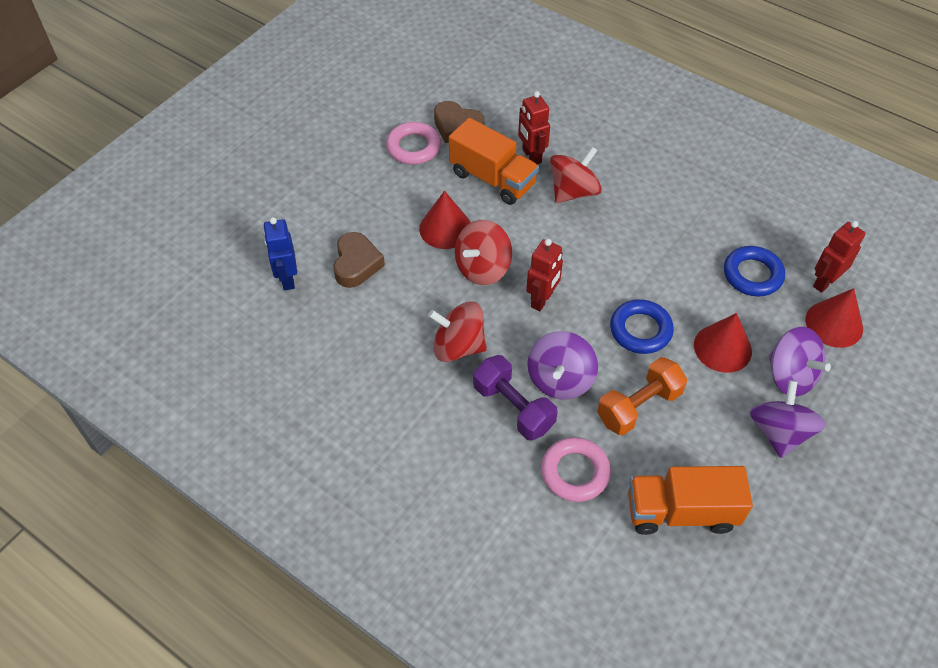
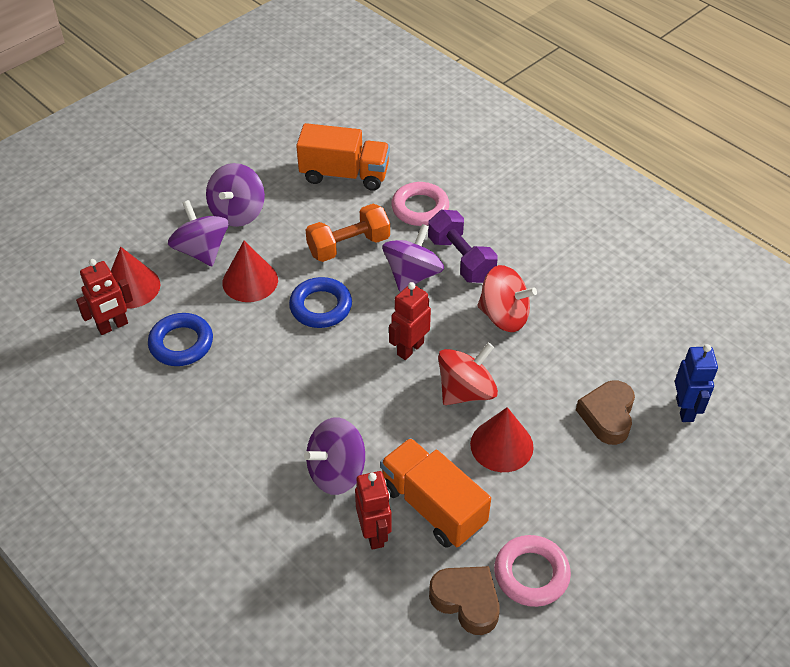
camera: 170 degrees left, 5 degrees down
(573, 191) = (336, 472): red spinning top -> purple spinning top

